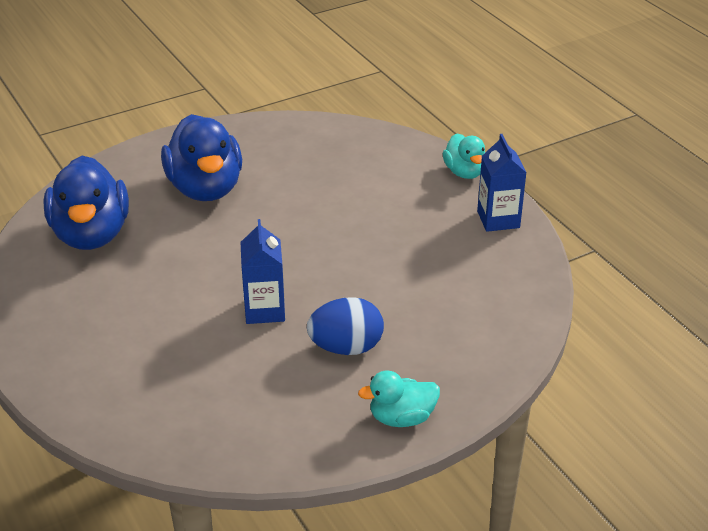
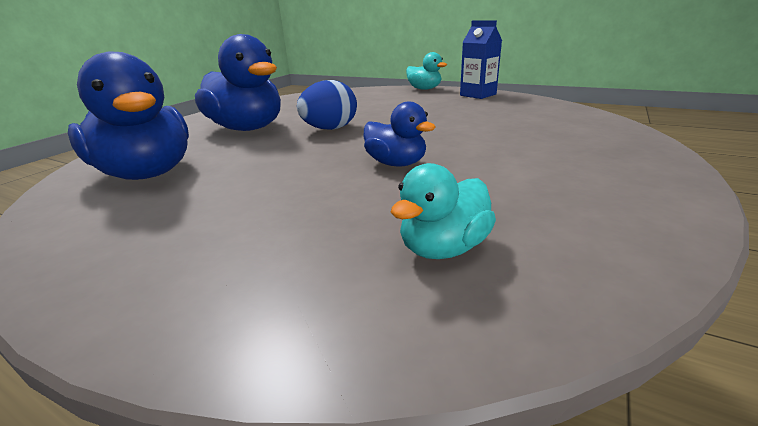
camera: 30 degrees left, 10 degrees down
(264, 310) = (396, 163): blue carton -> blue duck
(346, 348) = (506, 160): blue egg -> blue egg (330, 129)
(401, 418) = (646, 180): turquoise duck -> turquoise duck (443, 248)

